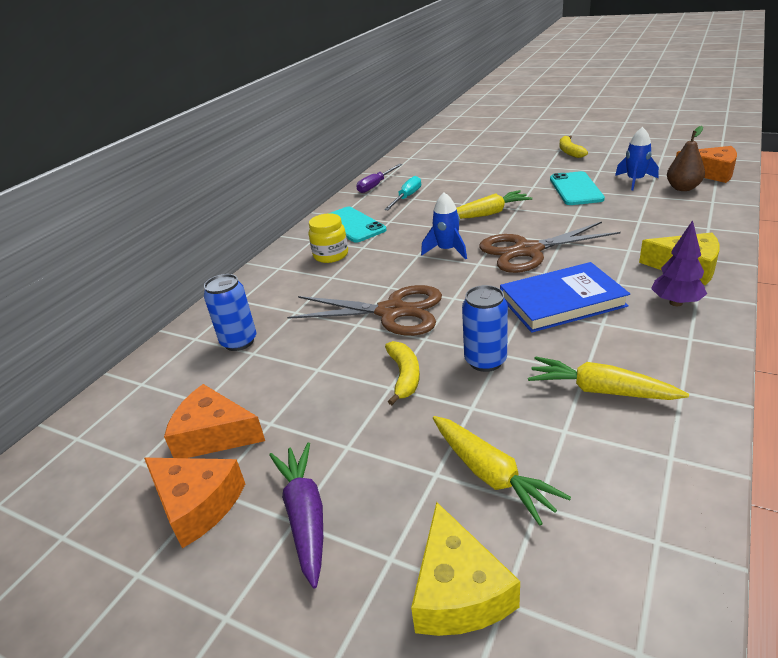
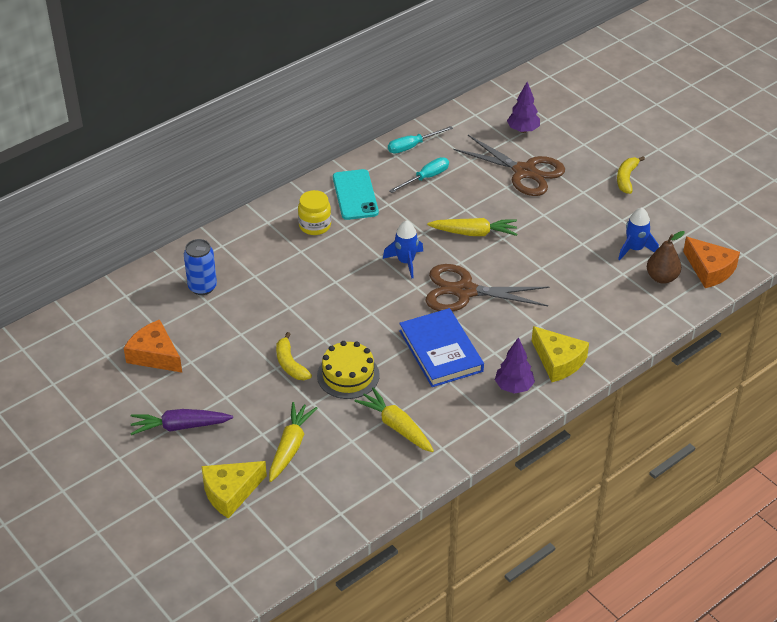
camera: 20 degrees right, 10 degrees up
(197, 504) = (128, 395): orange cheese -> none
(305, 516) = (180, 426): purple carrot -> purple carrot turned 105 degrees counterclockwise
(376, 185) = (412, 146): purple screwdriver -> turquoise screwdriver
(392, 312) = (320, 306): brown scissors -> brown scissors (524, 172)
(404, 376) = (290, 364): yellow banana -> yellow banana turned 135 degrees clockwise
(457, 154) = (523, 130): none -> purple tree
(458, 590) = (230, 492): yellow cheese -> yellow cheese turned 45 degrees clockwise
(485, 361) = (348, 375): blue can -> yellow cake
(491, 474) = (290, 447): yellow carrot -> yellow carrot turned 150 degrees counterclockwise
(562, 301) = (441, 351): blue book -> blue book turned 60 degrees clockwise
(576, 189) = (575, 235): turquoise phone -> none

